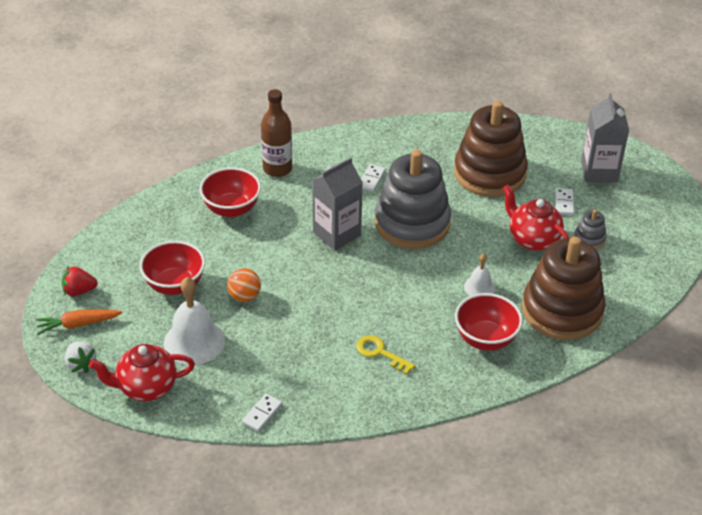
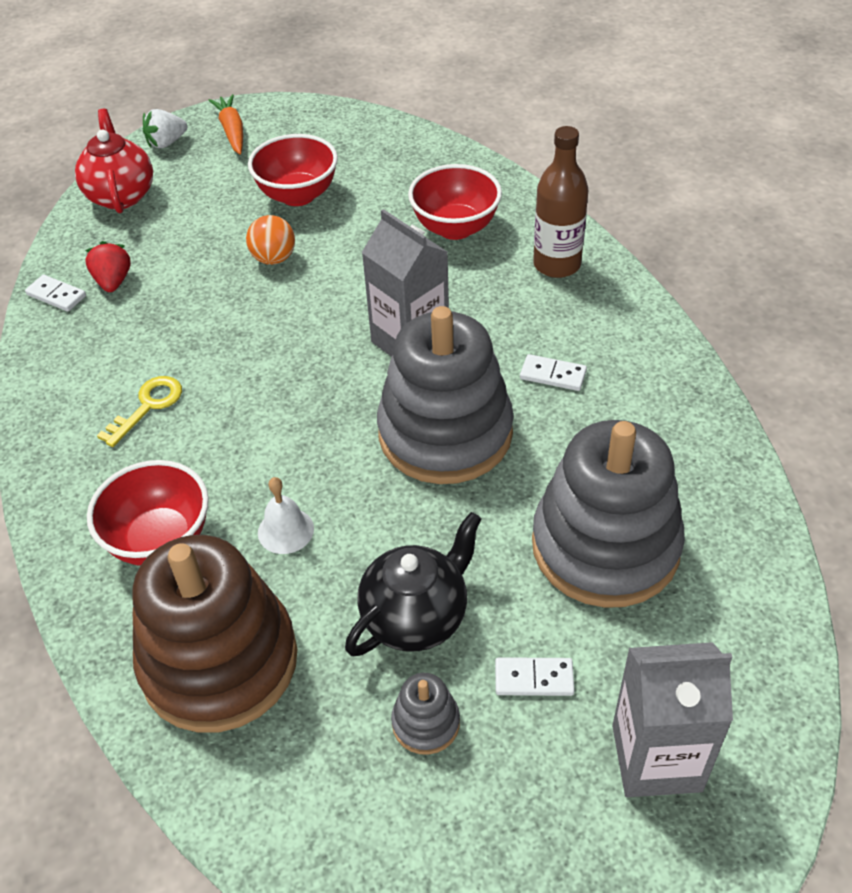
camera: 90 degrees right, 5 degrees up
(79, 291) = (289, 124): red strawberry -> red strawberry (113, 281)
(194, 341) = (193, 223): white bell -> none
(489, 173) = (605, 546): brown stacking toy -> grey stacking toy
(532, 239) = (416, 617): red teapot -> black teapot

